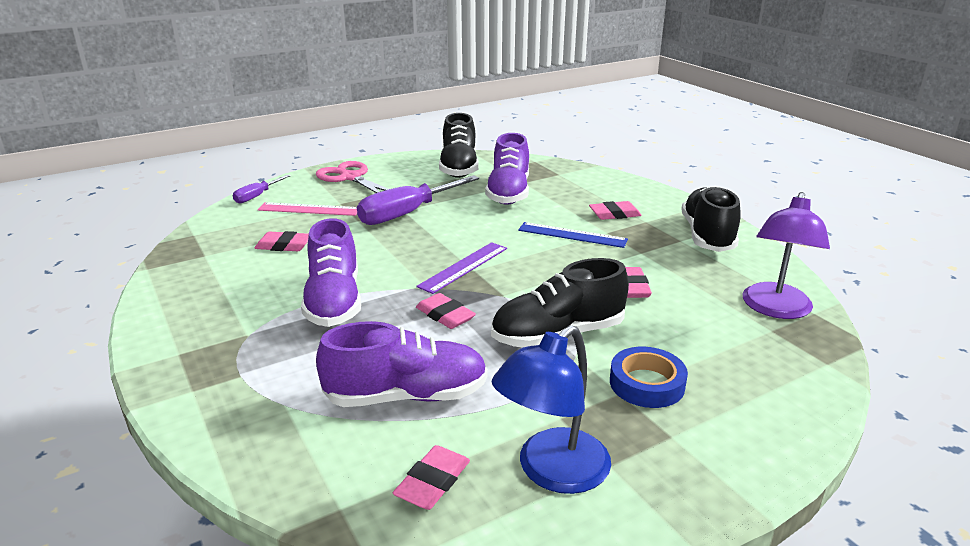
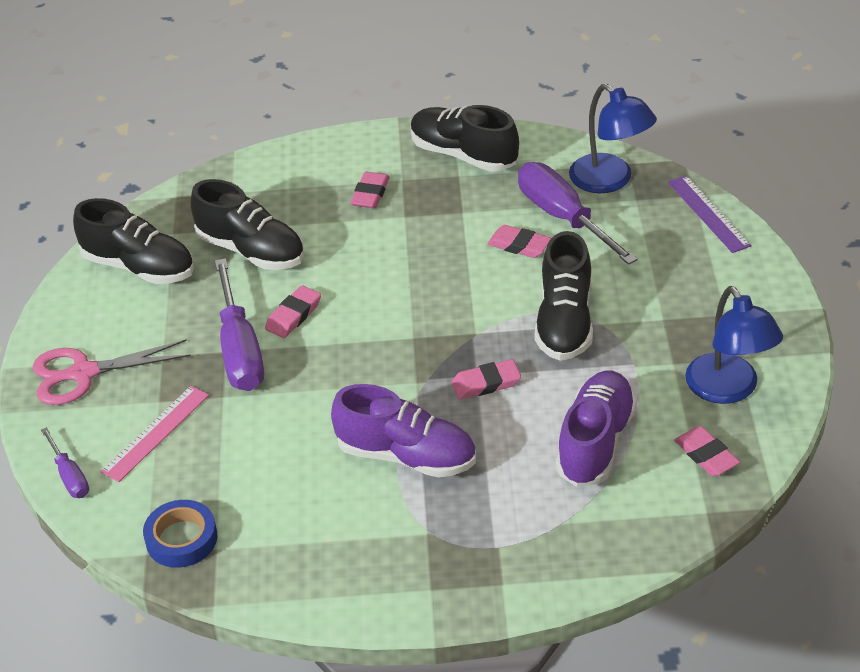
camera: 60 degrees left, 15 degrees up
(284, 245) = (244, 473): pink eraser -> pink eraser (293, 315)
(463, 267) = (402, 342): purple ruler -> purple ruler (708, 213)
(509, 193) = (251, 250): purple shoe -> black shoe
(572, 235) = (392, 242): blue ruler -> none
(646, 383) = (661, 299): blue tape -> blue tape (181, 539)
(694, 297) = (562, 217): none -> purple screwdriver
(775, 309) = (610, 181): purple lamp -> blue lamp

